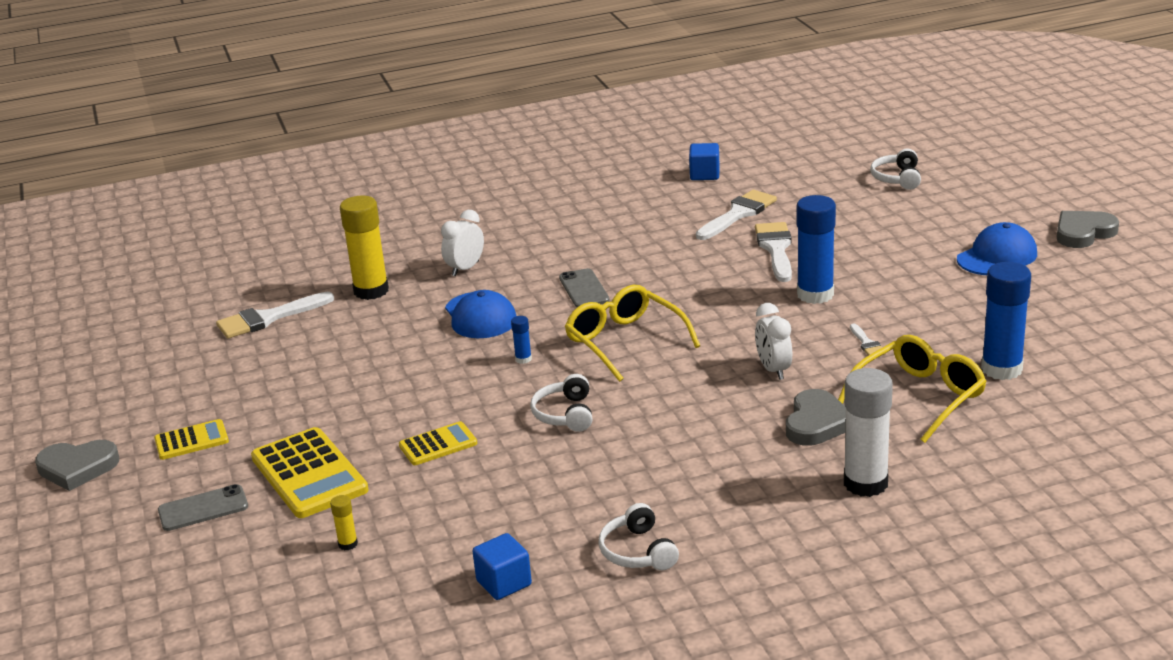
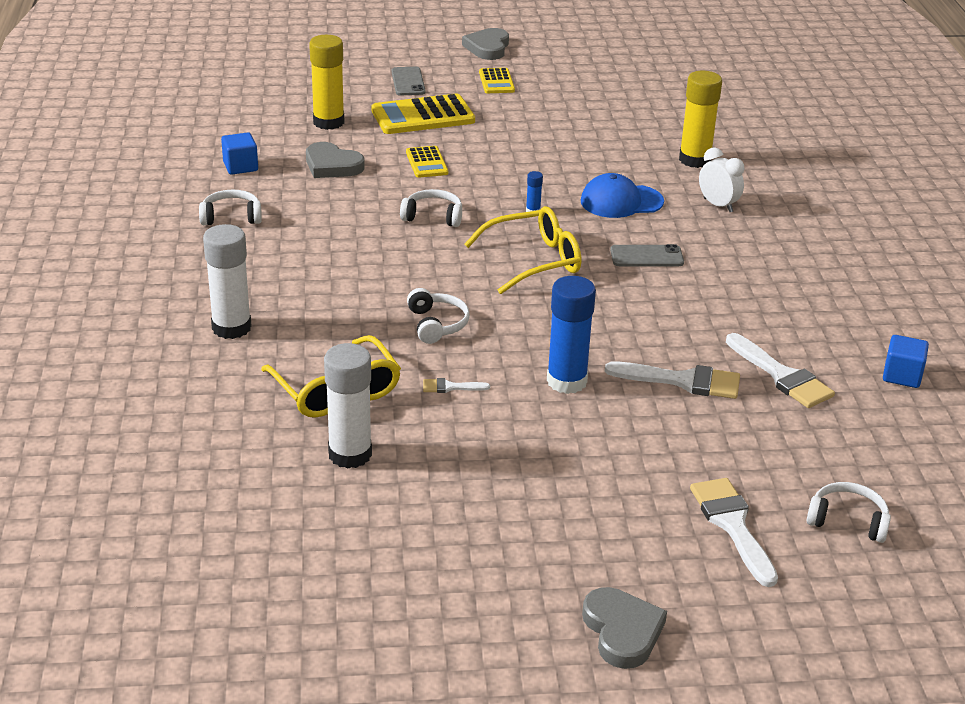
camera: 100 degrees right, 5 degrees up
(268, 318) = (667, 116): white brush -> white brush (732, 525)
(348, 544) = (328, 122): yellow glue stick -> yellow glue stick, size x2.31
(773, 370) = (436, 324): white clock -> white headphones
(817, 423) = (335, 326): grey heart -> grey heart (332, 165)
(997, 256) = (591, 533): blue cap -> none
(1001, 369) = (350, 454): blue glue stick -> white glue stick

